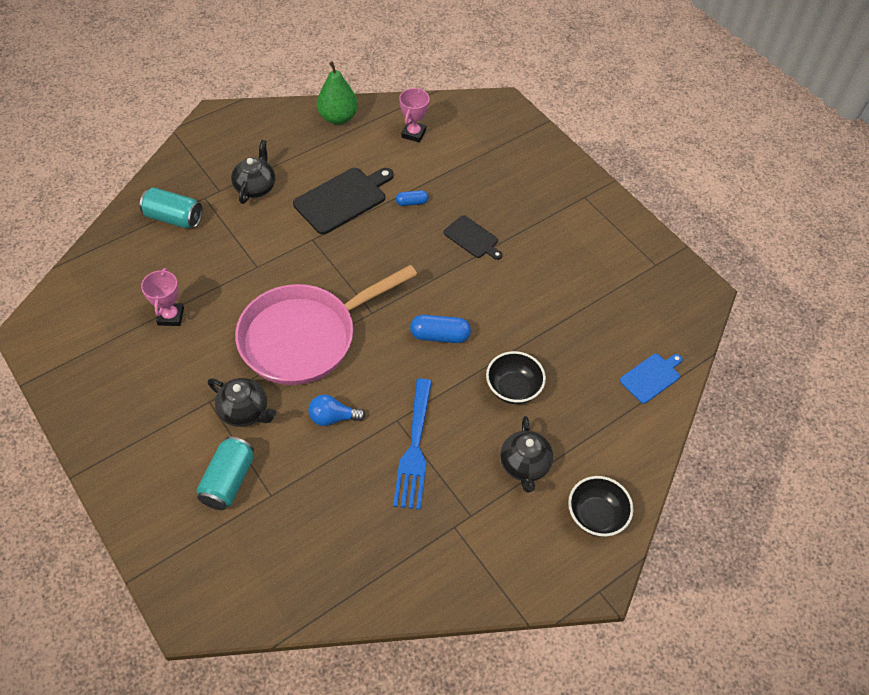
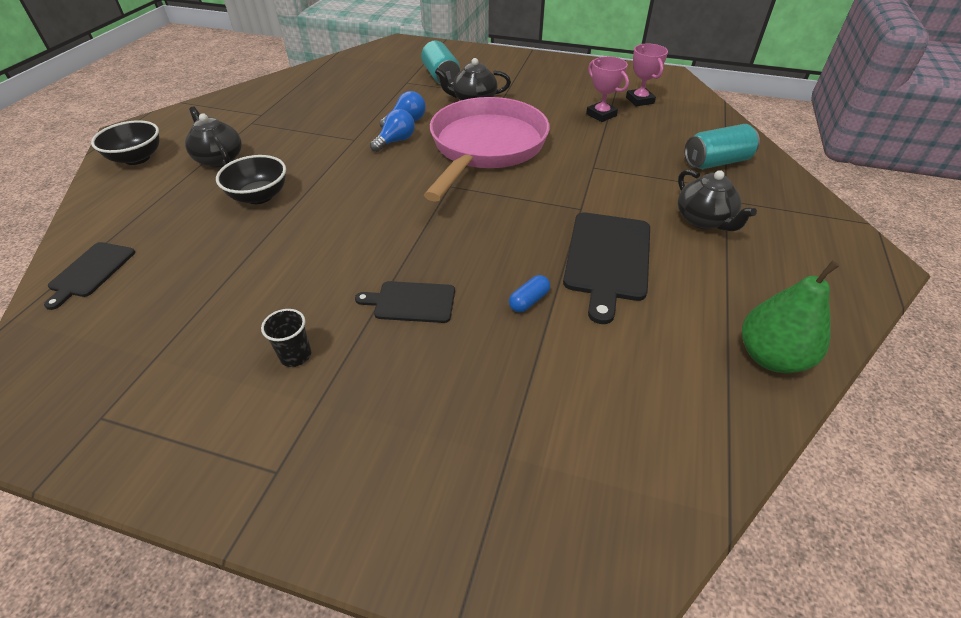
camera: 145 degrees right, 10 degrees down
(365, 393) = (395, 141): none -> blue light bulb
(414, 134) = (648, 404): pink trophy -> pink trophy (639, 100)
(414, 449) = (324, 132): blue fork -> none
(440, 336) = (366, 199): blue capsule -> none
(551, 243) = (295, 355): none -> black cup
(651, 377) = (91, 271): blue cutting board -> black cutting board

